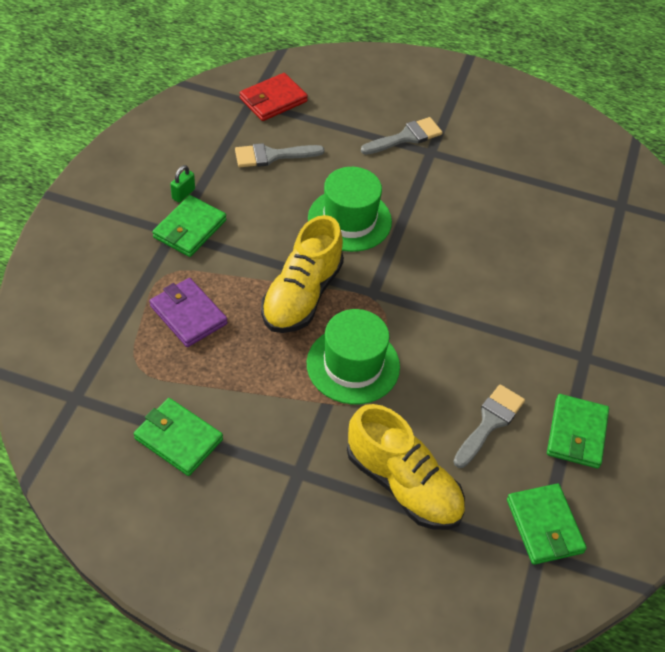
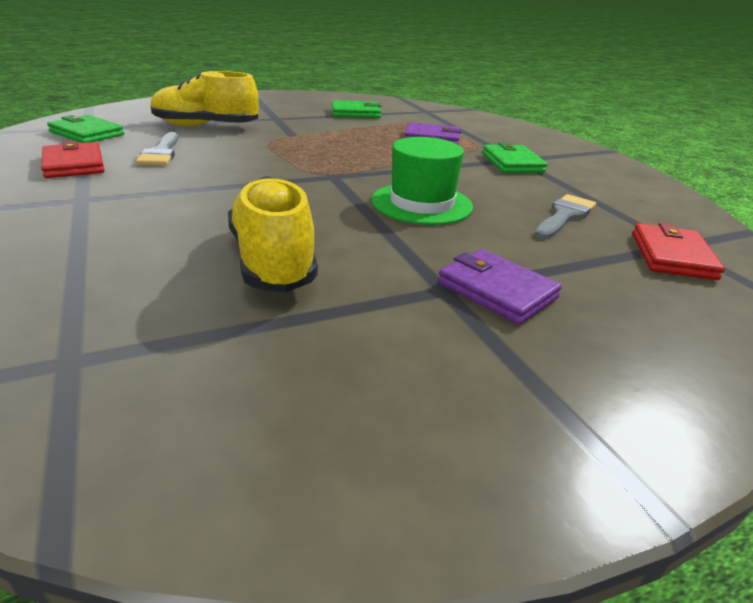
camera: 140 degrees right, 20 degrees down
(183, 194) = (557, 174): green padlock -> none
(302, 295) = (382, 161): yellow shoe -> yellow shoe (272, 261)
(353, 365) = (297, 148): green hat -> none
(406, 137) = (497, 290): grey brush -> purple wallet
(576, 433) = (74, 164): green wallet -> red wallet

